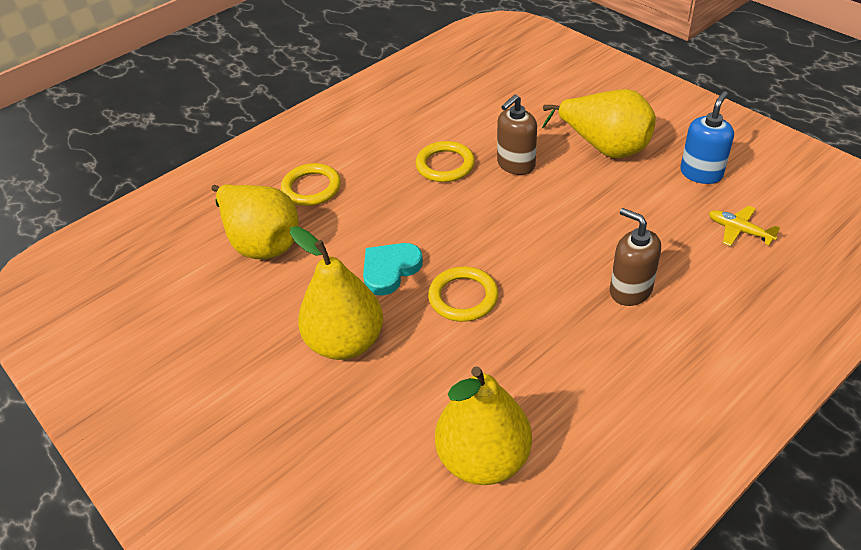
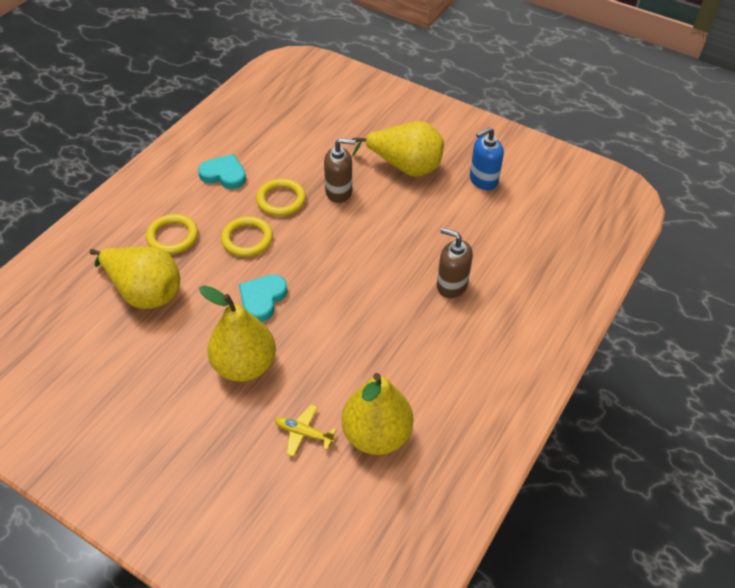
camera: 20 degrees left, 5 degrees up
(389, 131) = (224, 175): none -> turquoise heart
(463, 297) = (327, 312): yellow ring -> yellow ring (247, 239)
(516, 165) = (339, 192): brown soap dispenser -> brown soap dispenser turned 120 degrees counterclockwise
(701, 173) = (483, 180): blue soap dispenser -> blue soap dispenser turned 135 degrees counterclockwise
(739, 231) = (519, 224): yellow plane -> yellow plane (303, 433)

